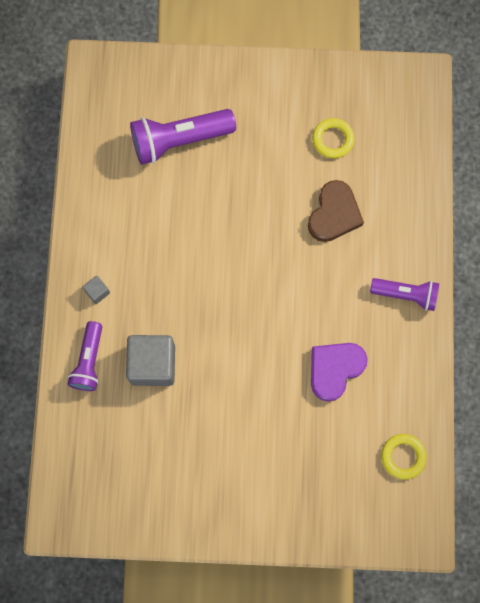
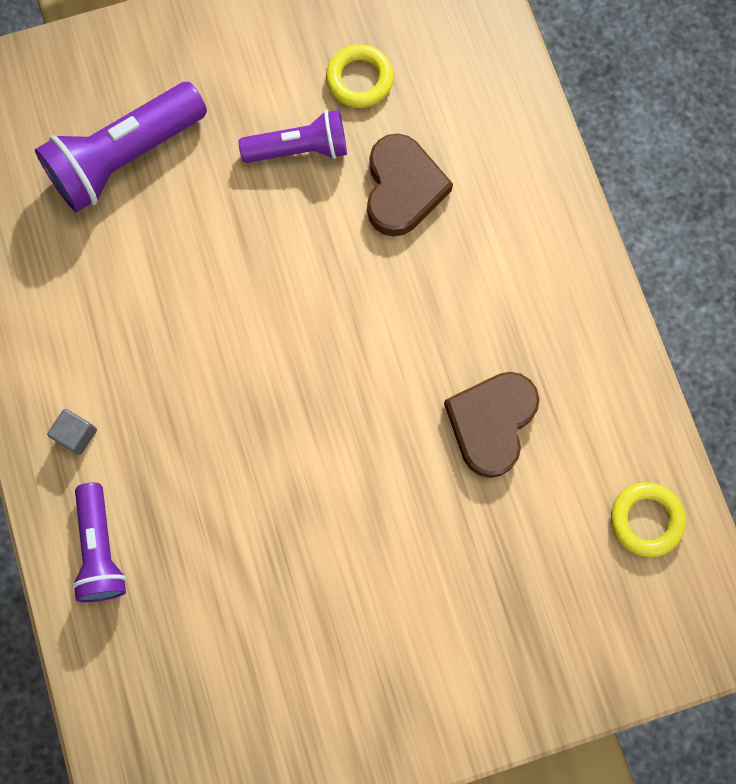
camera: 20 degrees left, 0 degrees up
(152, 364) = (204, 517): grey cube -> none
(335, 369) = (491, 423): purple heart -> brown heart
(405, 294) = (555, 271): purple flashlight -> purple flashlight (299, 149)

